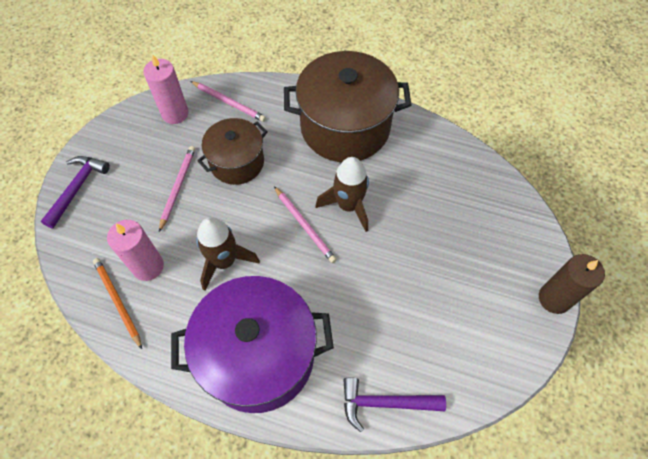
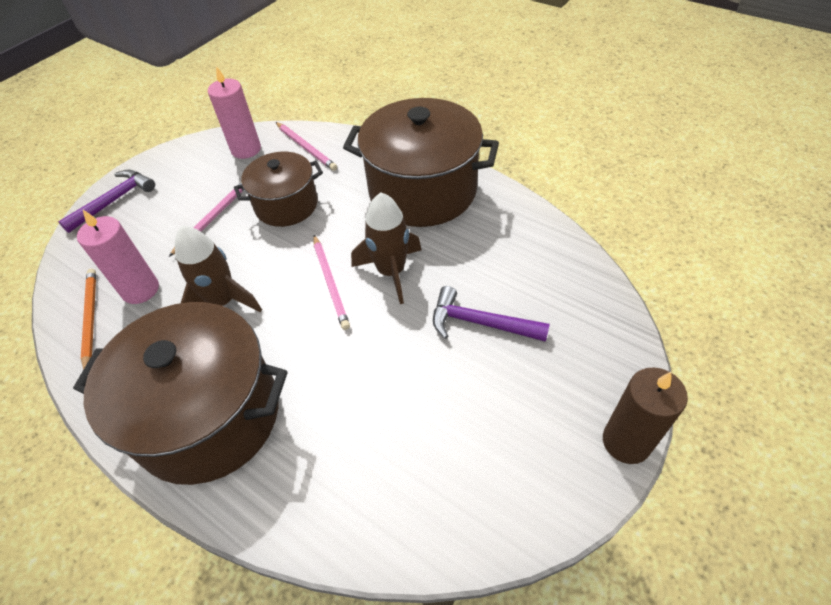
camera: 20 degrees right, 10 degrees down
(258, 356) = (209, 416): purple pot -> brown pot
(384, 403) = (336, 518): purple hammer -> purple hammer (480, 323)

